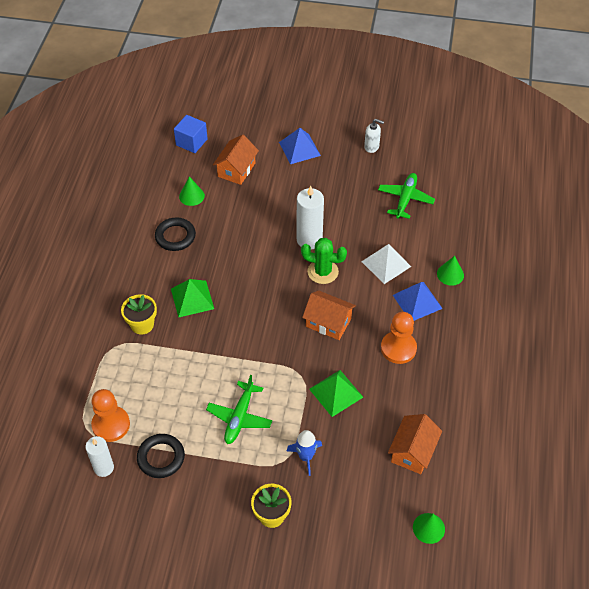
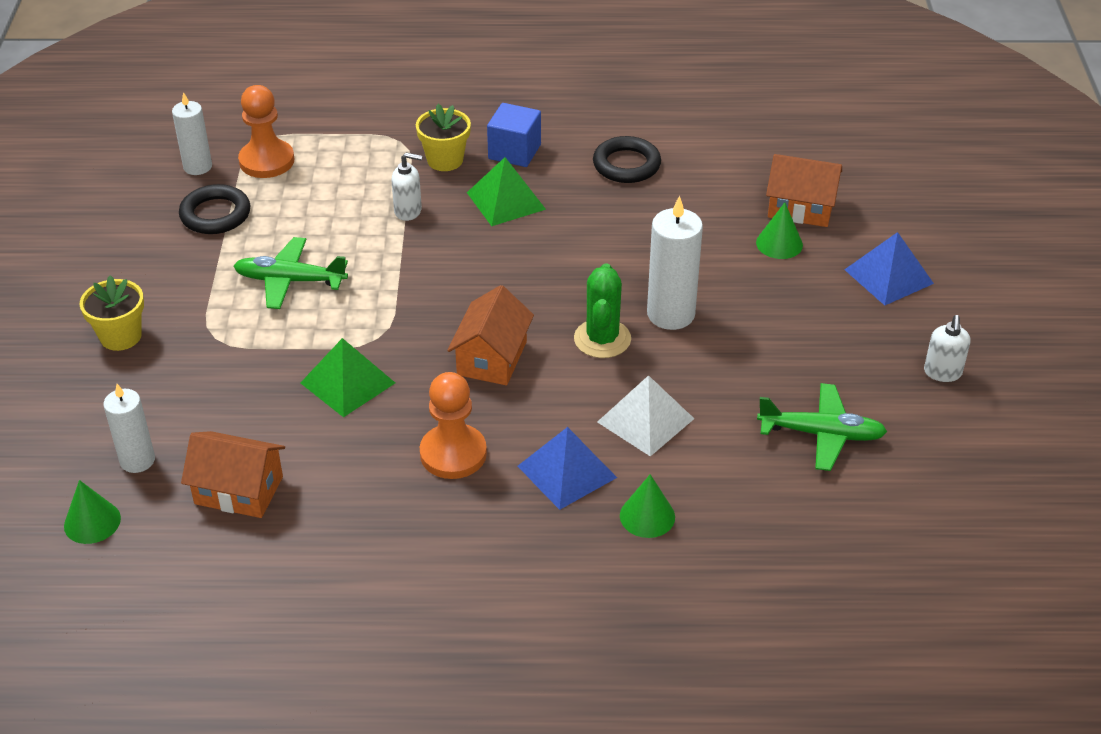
camera: 80 degrees right, 10 degrees down
(188, 349) = (408, 211): none -> white soap dispenser
(191, 142) = (841, 150): blue cube -> blue cube (514, 152)
(191, 196) = (719, 168): green cone -> green cone (779, 243)
(305, 456) = (223, 361): blue rocket -> none
(383, 504) = (137, 460): none -> white candle

